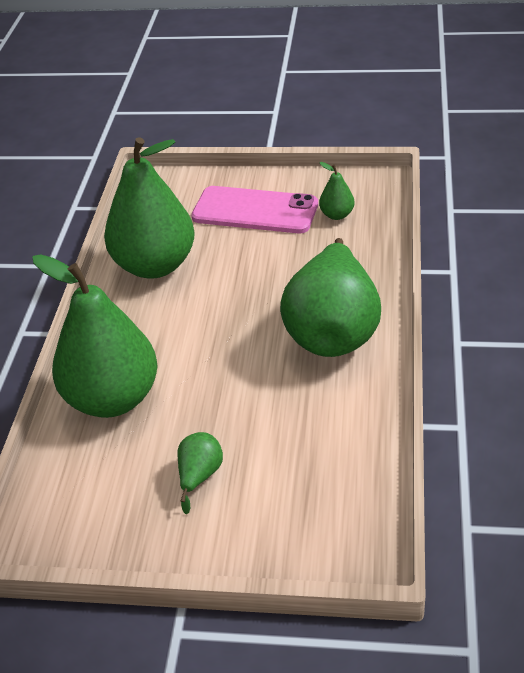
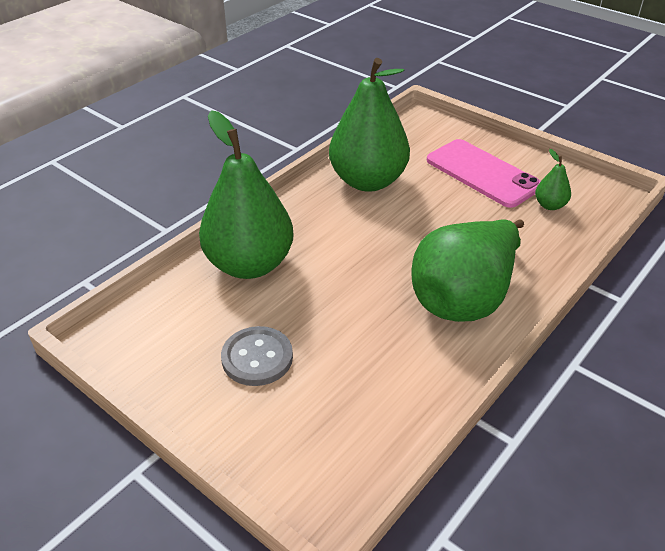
camera: 30 degrees right, 0 degrees up
(199, 476) = (257, 358): green pear -> grey button

